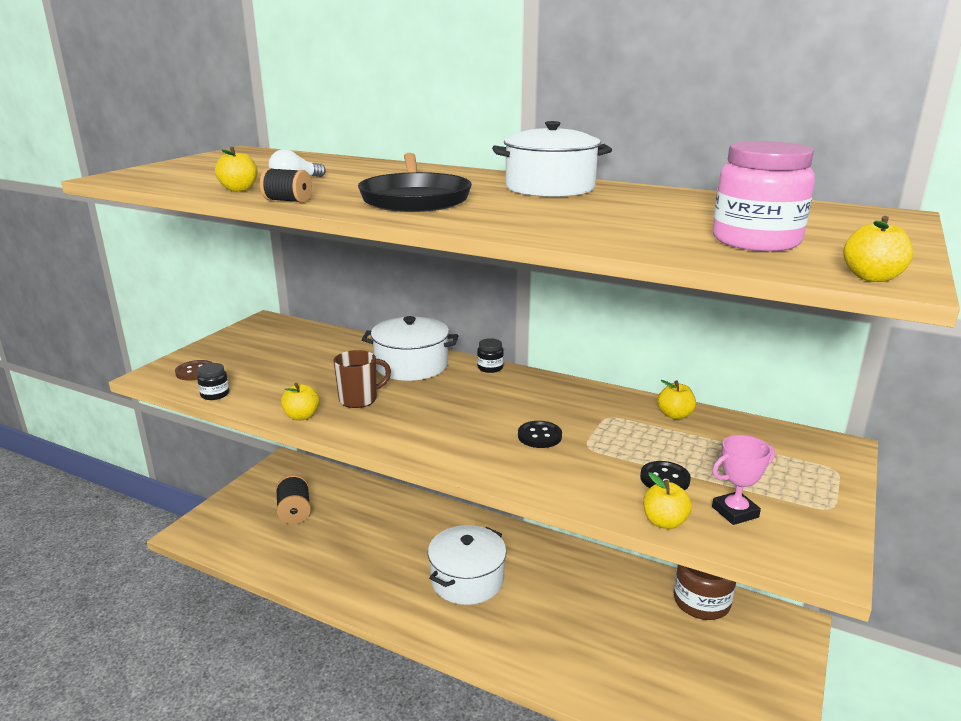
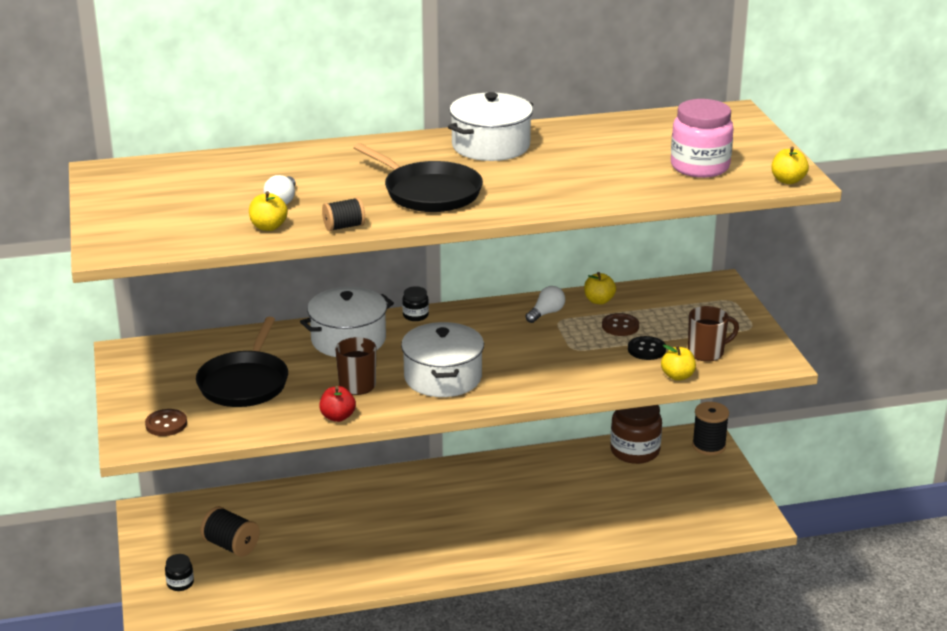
camera: 40 degrees left, 5 degrees up
(215, 394) = (228, 433): black jar -> black jar (180, 583)
(291, 366) = (245, 383): none -> black pan
(301, 416) = (338, 417): yellow apple -> red apple
(467, 580) = (456, 520): white pot -> white pot (443, 377)
(539, 436) = (533, 355): black button -> none
(606, 407) = (546, 313): none -> white light bulb
(666, 445) = (620, 326): none -> brown button
(735, 512) = (707, 352): pink trophy -> brown mug
(790, 637) = (708, 446): none -> black spool

